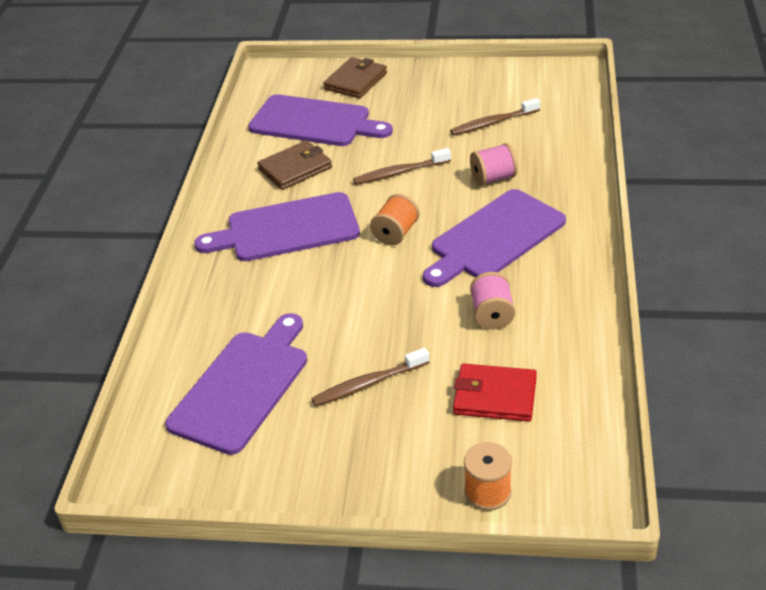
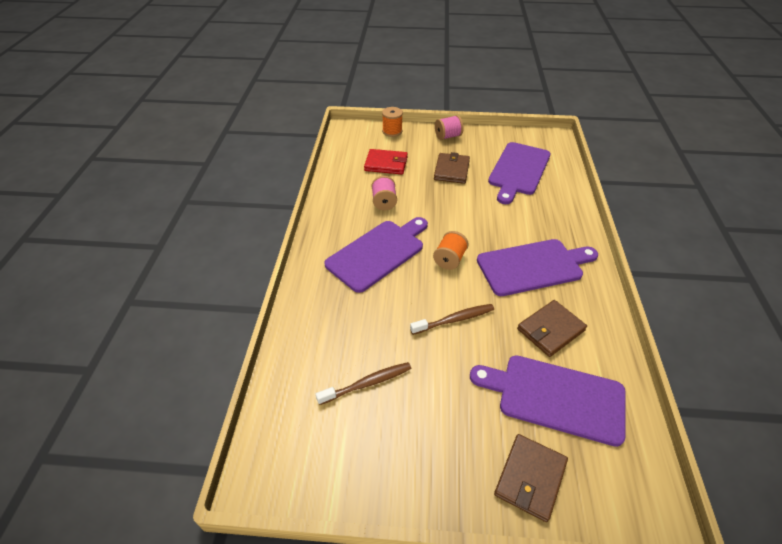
camera: 175 degrees right, 5 degrees up
(368, 384) = (451, 170): brown toothbrush -> brown wallet
(493, 178) = (373, 309): pink spool -> pink spool (448, 136)

